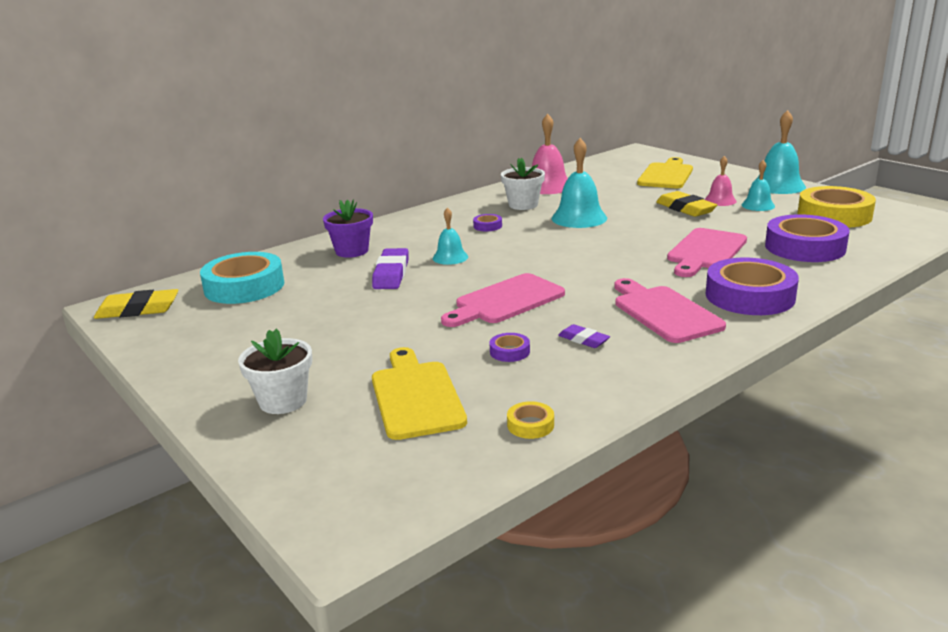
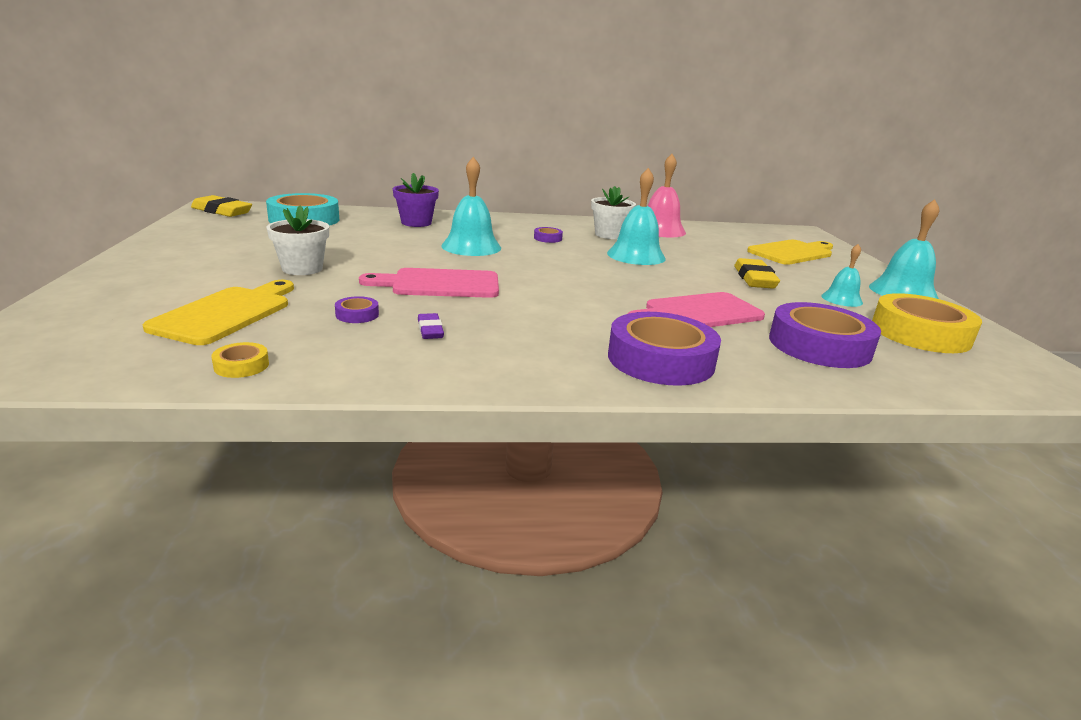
camera: 30 degrees right, 0 degrees up
(283, 401) = (154, 282): white flower pot -> white flower pot (302, 269)
(391, 274) = (406, 242): purple eraser -> none
(450, 257) = (471, 246): turquoise bell -> turquoise bell, size x1.71
(664, 312) = (546, 339): pink cutting board -> none
(720, 200) = (806, 284): pink bell -> none

